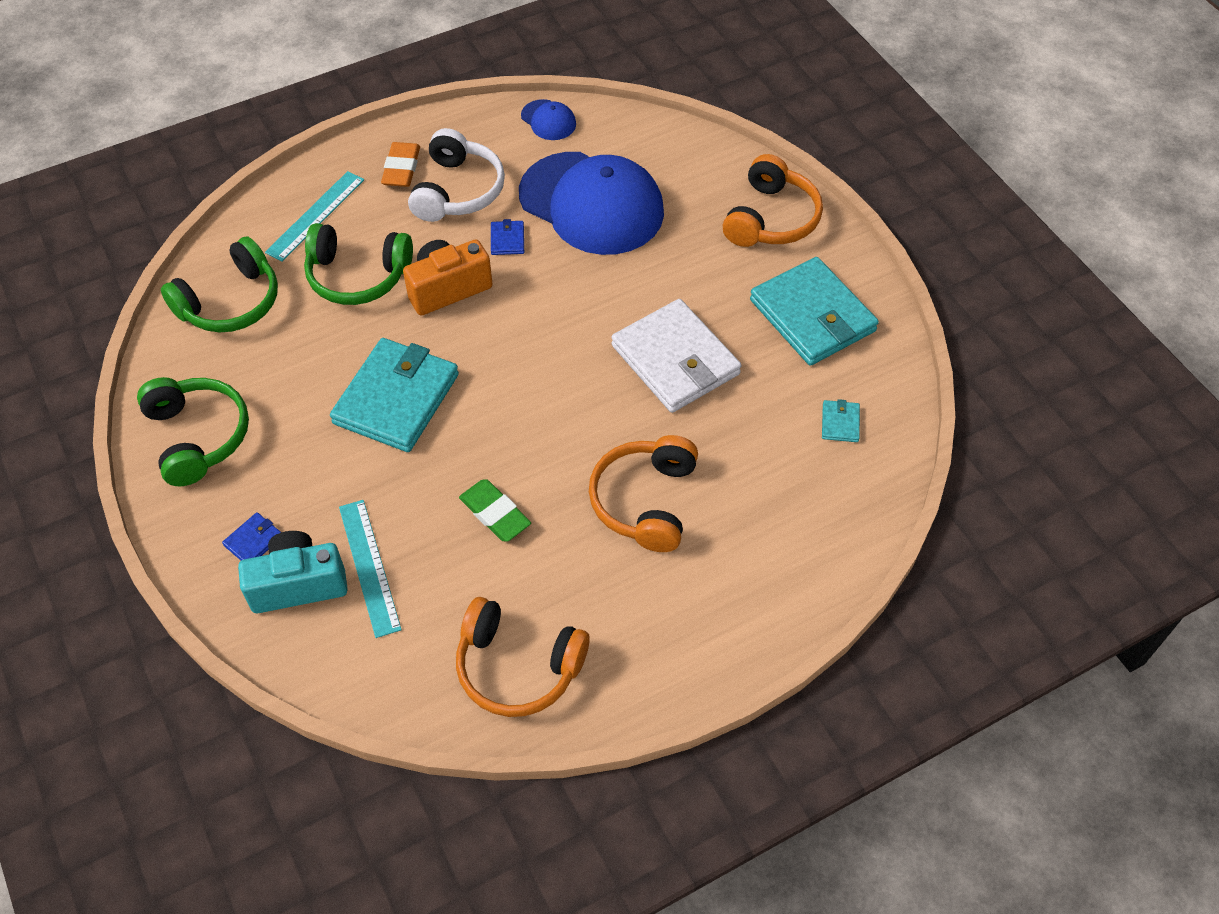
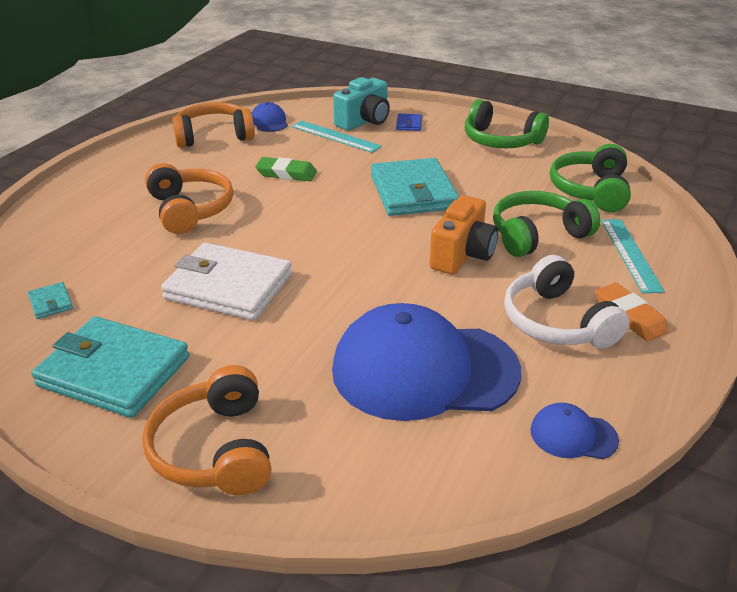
camera: 145 degrees right, 20 degrees down
(417, 665) = (269, 122): none -> blue cap
(507, 240) = (462, 305): blue wallet -> none

